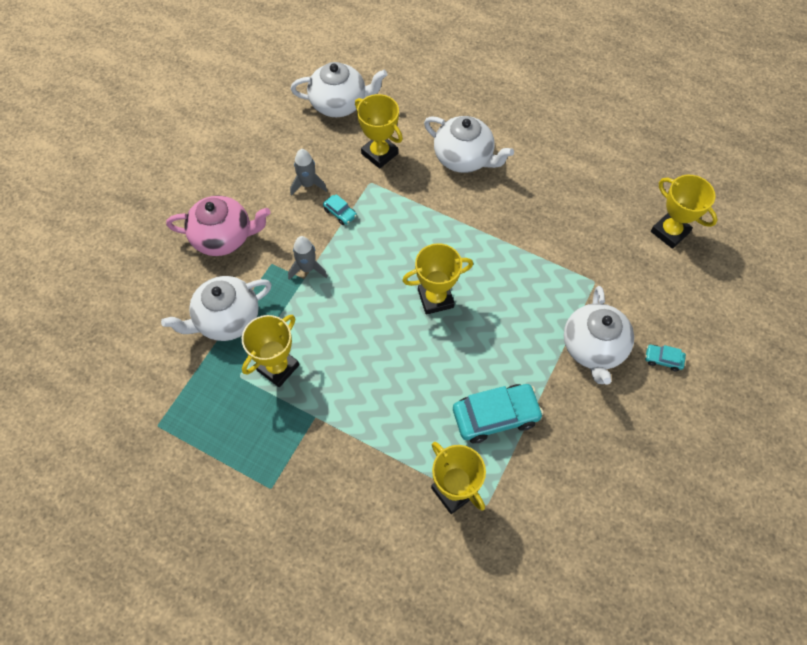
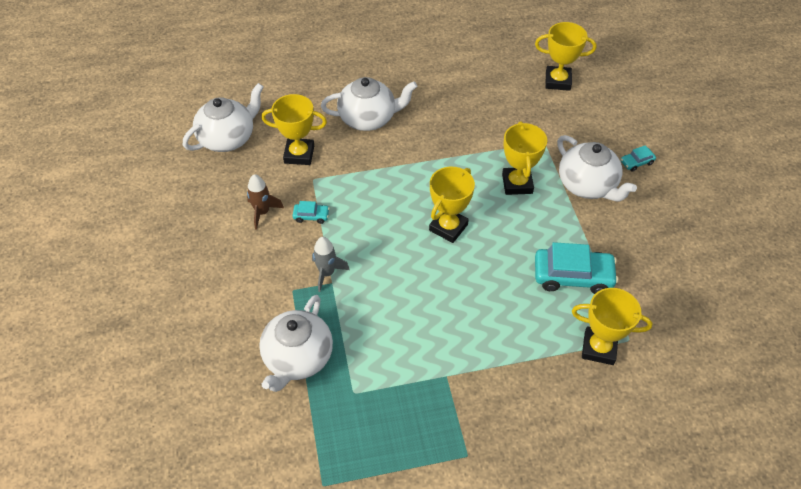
camera: 40 degrees left, 10 degrees down
(224, 237) = (229, 298): pink teapot -> none
(278, 367) = (379, 362): yellow trophy -> yellow trophy (517, 184)
(308, 184) = (262, 212): grey rocket -> brown rocket
(495, 416) = (573, 276): turquoise car -> turquoise car turned 60 degrees clockwise

